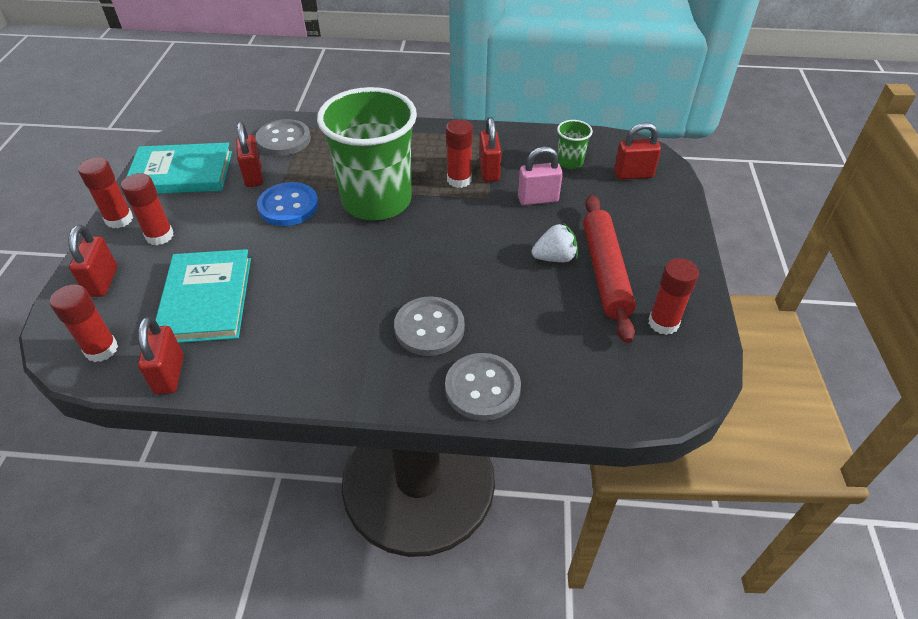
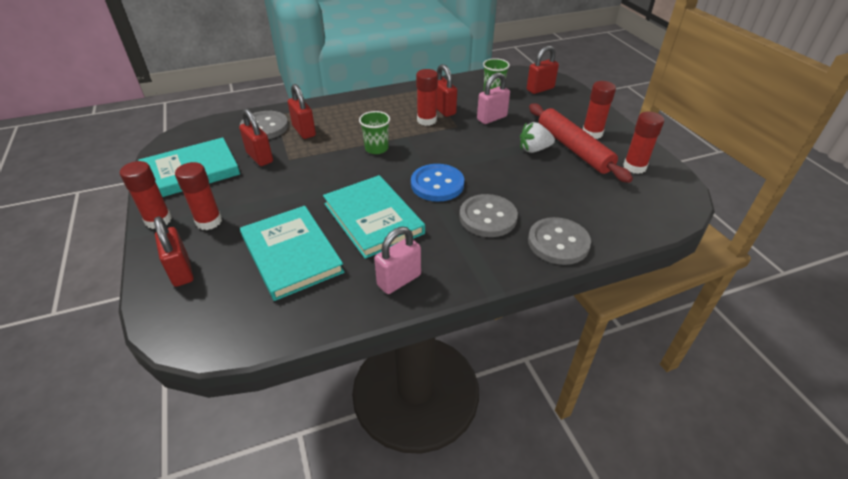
camera: 25 degrees left, 5 degrees down
(101, 349) = (224, 322): red glue stick -> red glue stick (592, 133)
(169, 374) = (305, 319): red padlock -> red padlock (304, 131)
(282, 367) = (399, 280): none -> pink padlock
(288, 206) = (308, 170): blue button -> blue button (437, 184)
(310, 286) = (373, 218): none -> turquoise book
(377, 201) = (376, 148): green cup -> green cup, size x0.41
(554, 258) = (534, 149): white strawberry -> white strawberry turned 150 degrees counterclockwise

